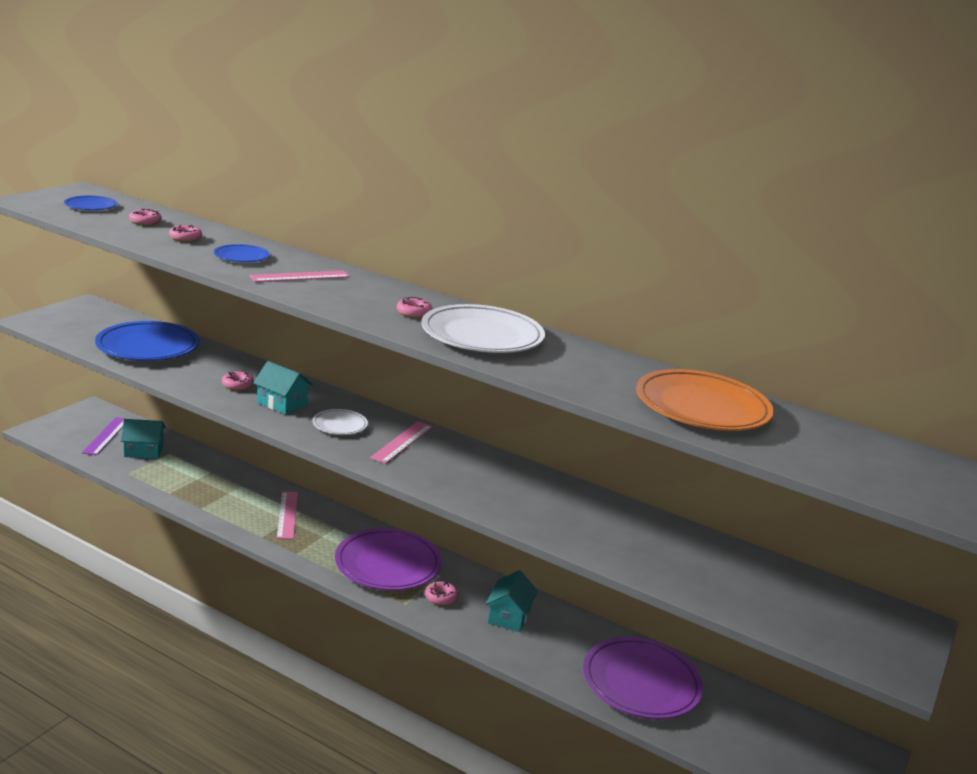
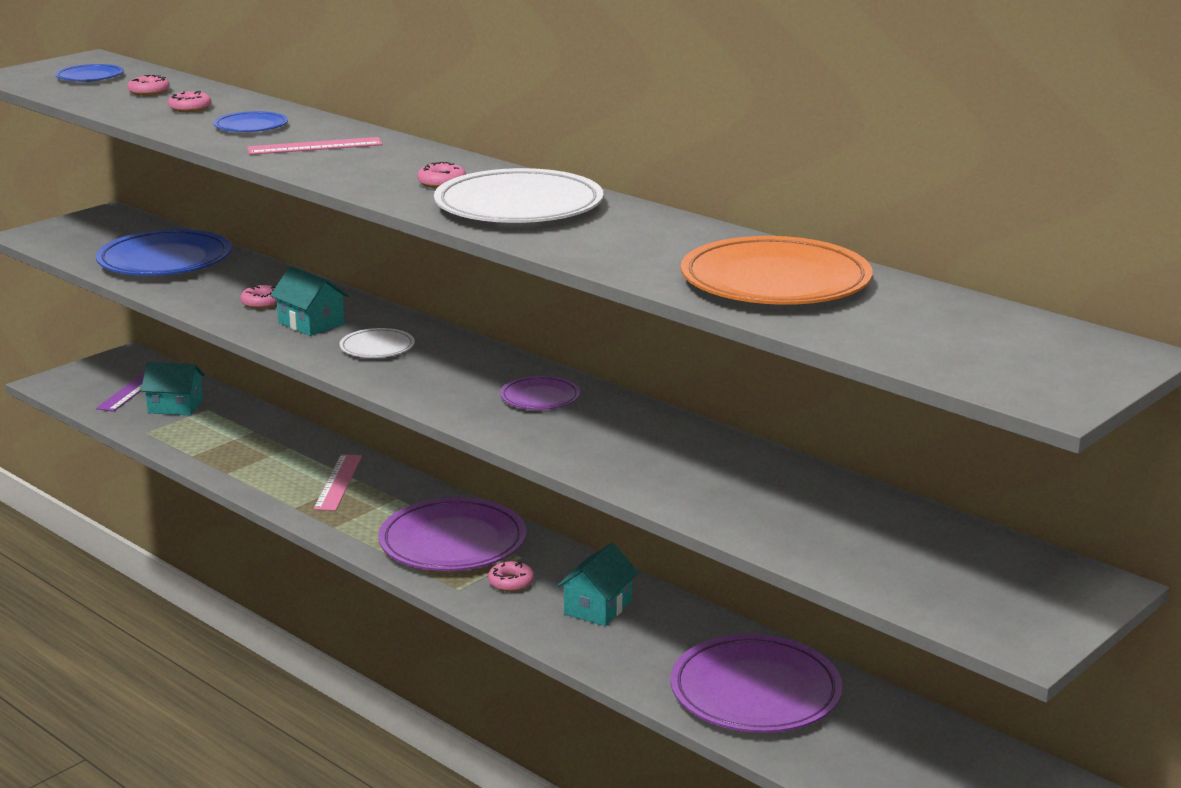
camera: 15 degrees right, 0 degrees up
(402, 442) = (453, 367): pink ruler -> none
(476, 469) = (540, 397): none -> purple plate

